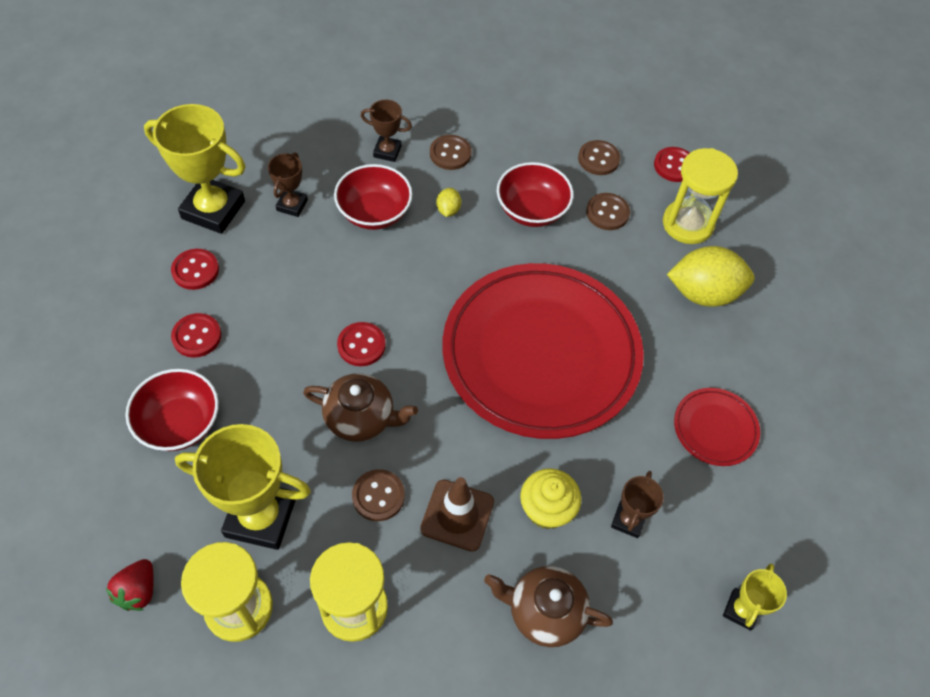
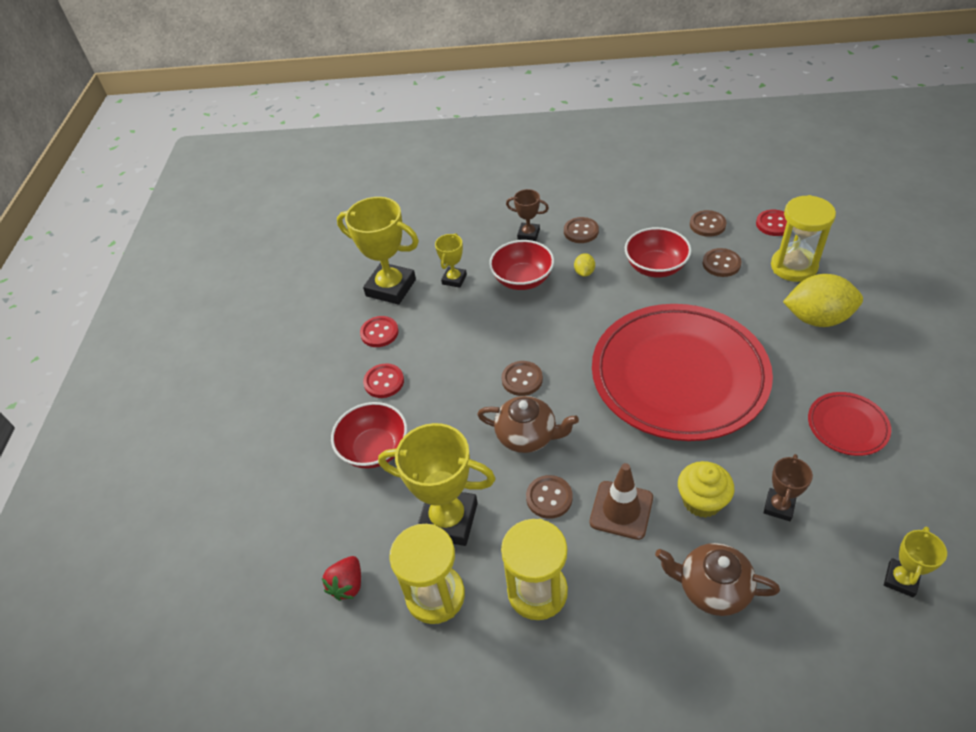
camera: 10 degrees right, 10 degrees down
(292, 205) = (454, 279): brown trophy -> yellow trophy
(361, 345) = (522, 379): red button -> brown button

